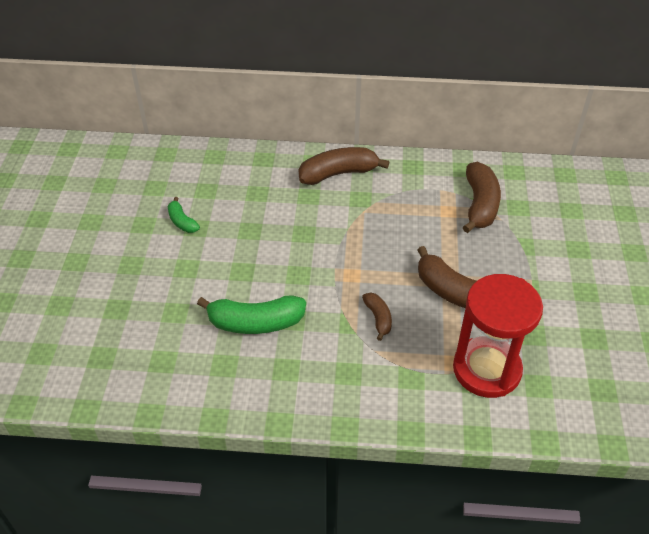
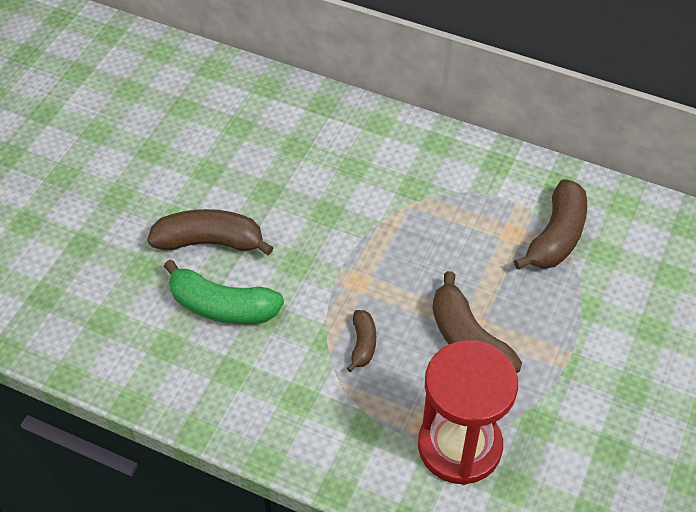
camera: 20 degrees right, 5 degrees up
(182, 221) = (195, 159): green banana -> none
(338, 173) = (402, 147): brown banana -> brown banana (210, 242)

